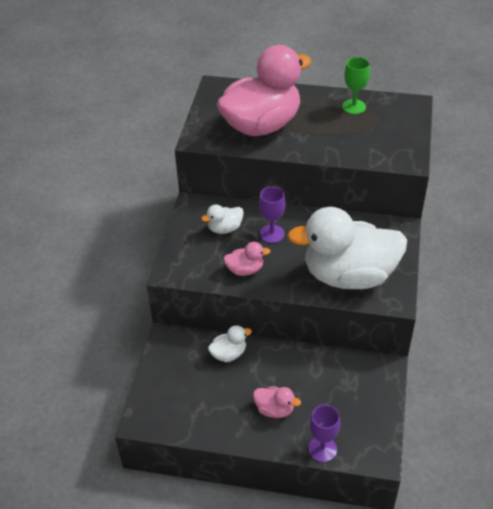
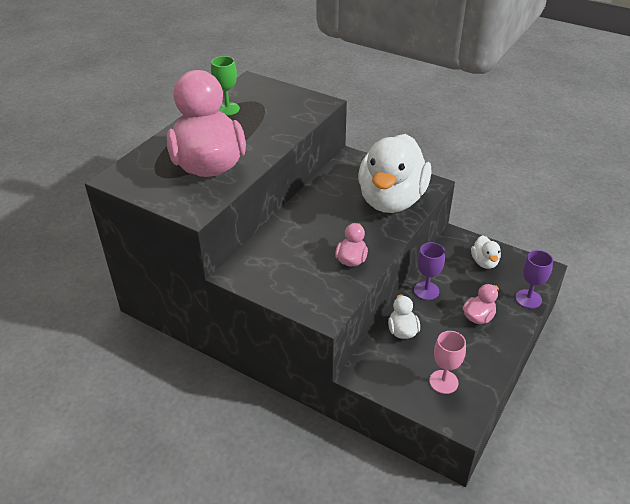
camera: 70 degrees left, 5 degrees down
(180, 398) = (443, 382): none -> pink goblet
(225, 228) = (286, 259): white duck -> white duck (484, 262)
(272, 234) = (313, 230): purple goblet -> purple goblet (426, 291)

